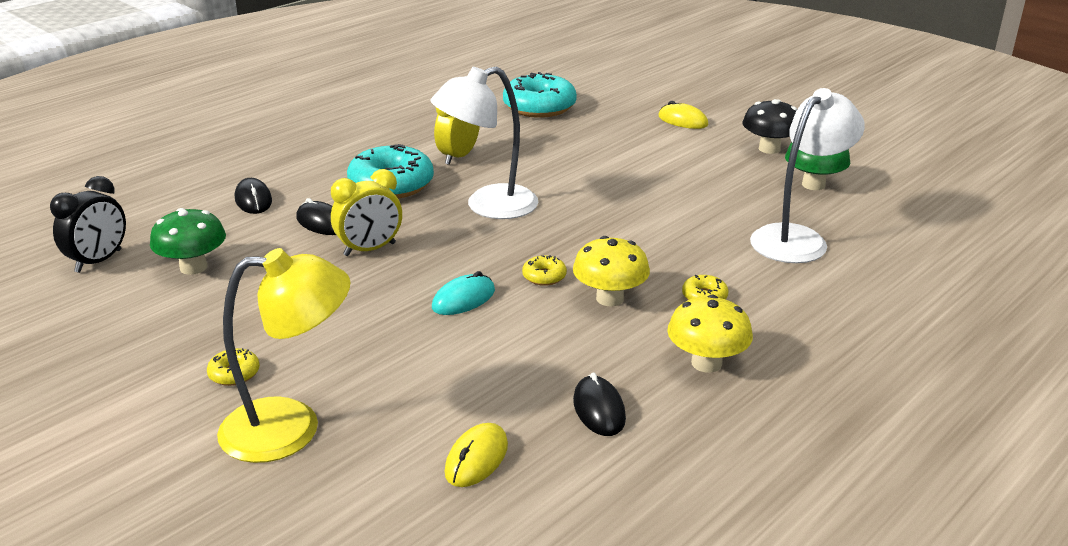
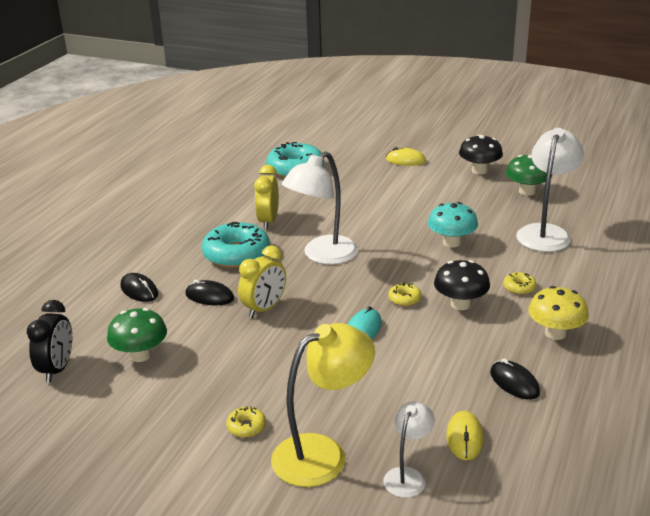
camera: 20 degrees left, 0 degrees up
(367, 483) = (408, 476): none -> white lamp
(609, 298) = (460, 304): yellow mushroom -> black mushroom
(660, 224) = (451, 242): none -> turquoise mushroom

